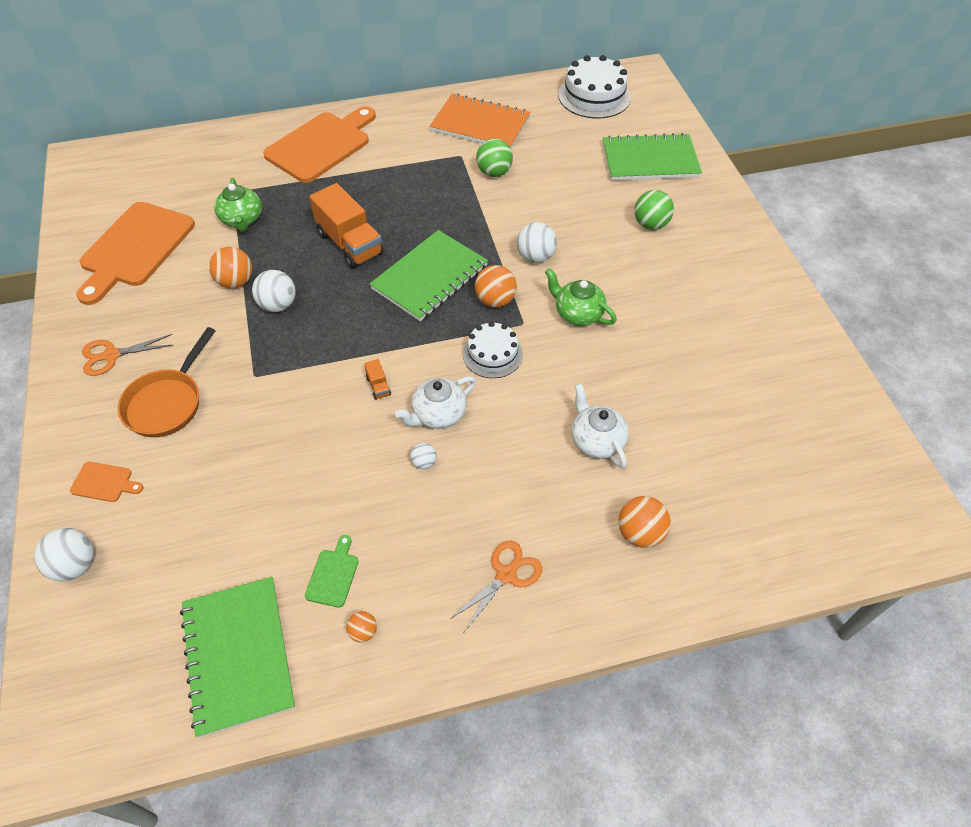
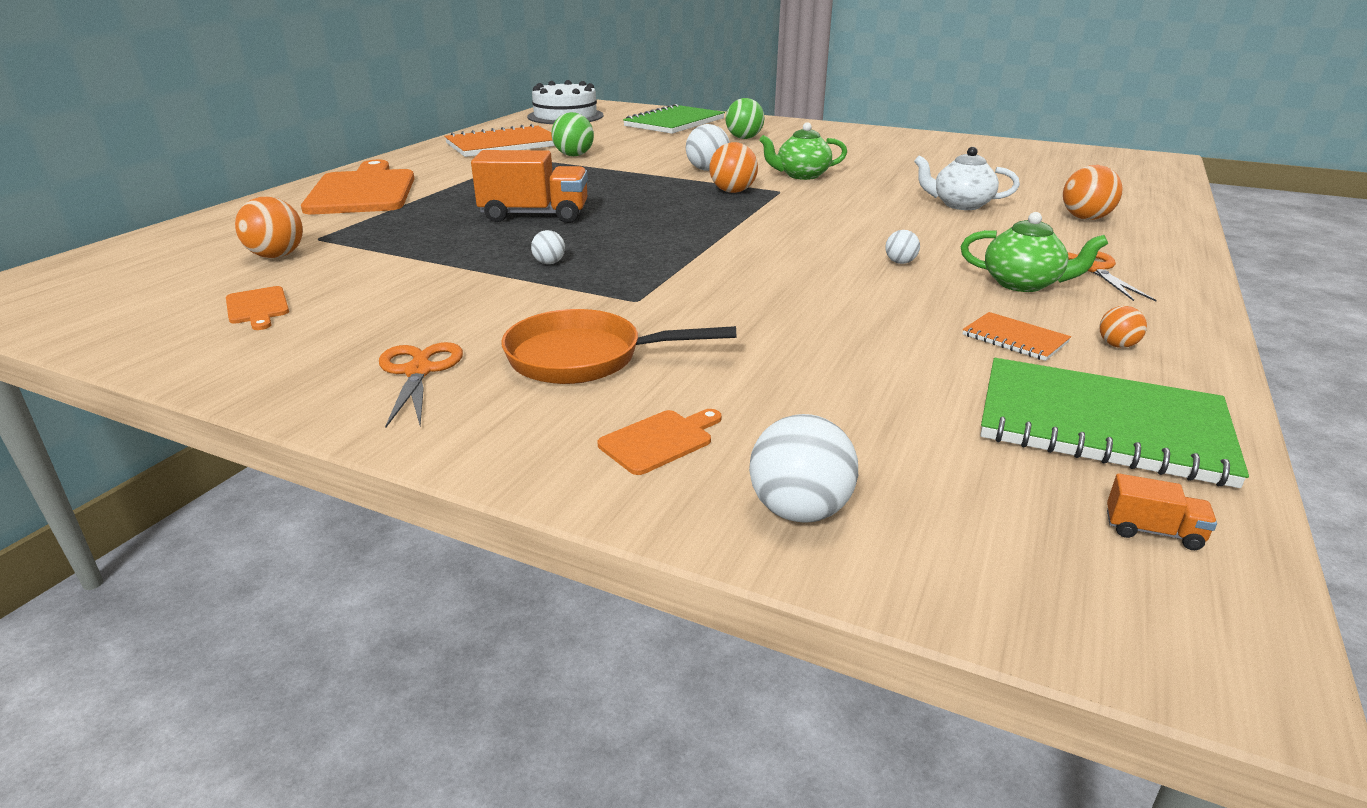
camera: 50 degrees left, 25 degrees down
(112, 355) = (418, 371): orange scissors -> orange scissors turned 150 degrees clockwise
(134, 248) = (257, 307): orange cutting board -> orange cutting board, size x0.41
(167, 402) = (584, 358): orange pan -> orange pan turned 120 degrees clockwise
(236, 282) = (463, 272): orange ball -> orange ball (277, 256)
(242, 220) = (373, 245): green teapot -> green teapot (1023, 284)
(278, 305) = (549, 263): white ball -> white ball, size x0.55
(333, 575) = (1015, 339): green cutting board -> orange notebook
(378, 386) = (762, 253): orange truck -> orange truck (1152, 531)
(429, 277) = (653, 202): green notebook -> none
(438, 414) = (843, 242): white teapot -> none
(492, 354) = (798, 208): white cake -> none

